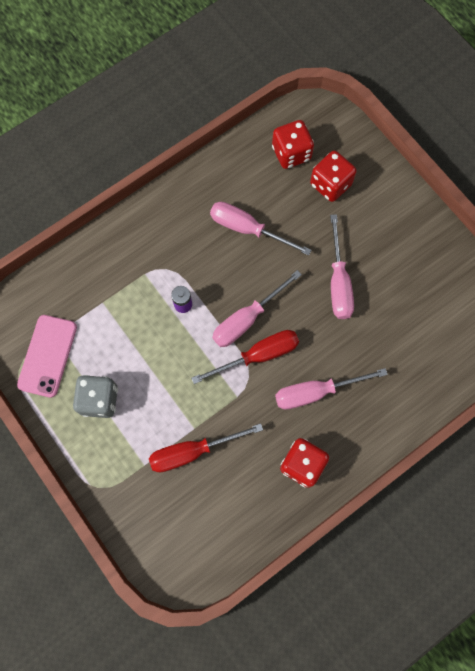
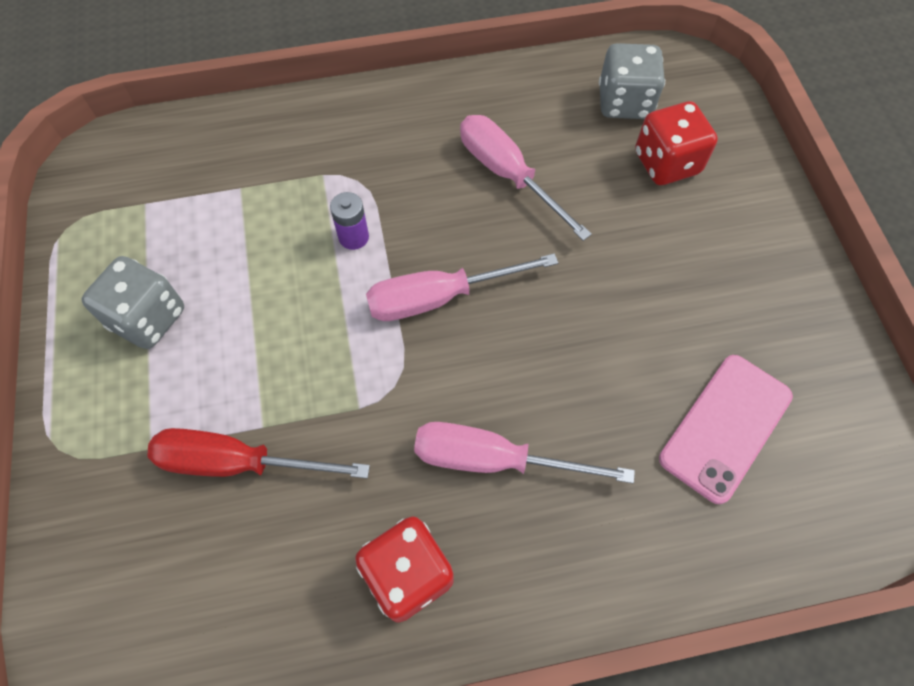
camera: 25 degrees right, 10 degrees down
(47, 356) = (118, 226): pink phone -> pink phone (725, 427)
(258, 355) = (427, 359): red screwdriver -> none
(291, 153) = (624, 103): red dice -> grey dice
(338, 282) = (615, 303): pink screwdriver -> none

